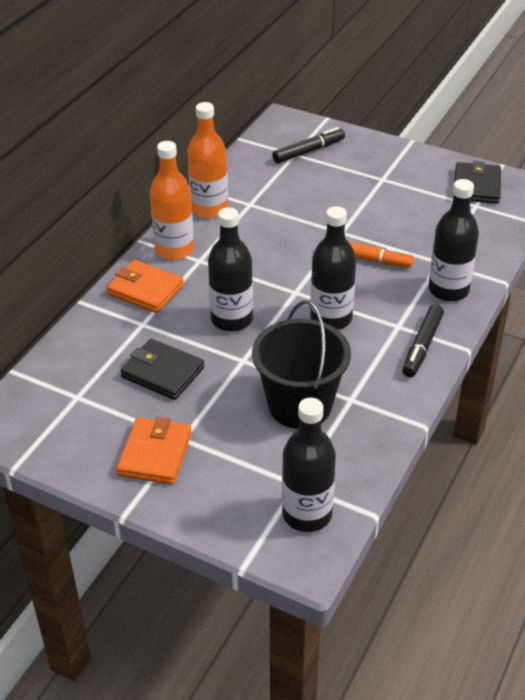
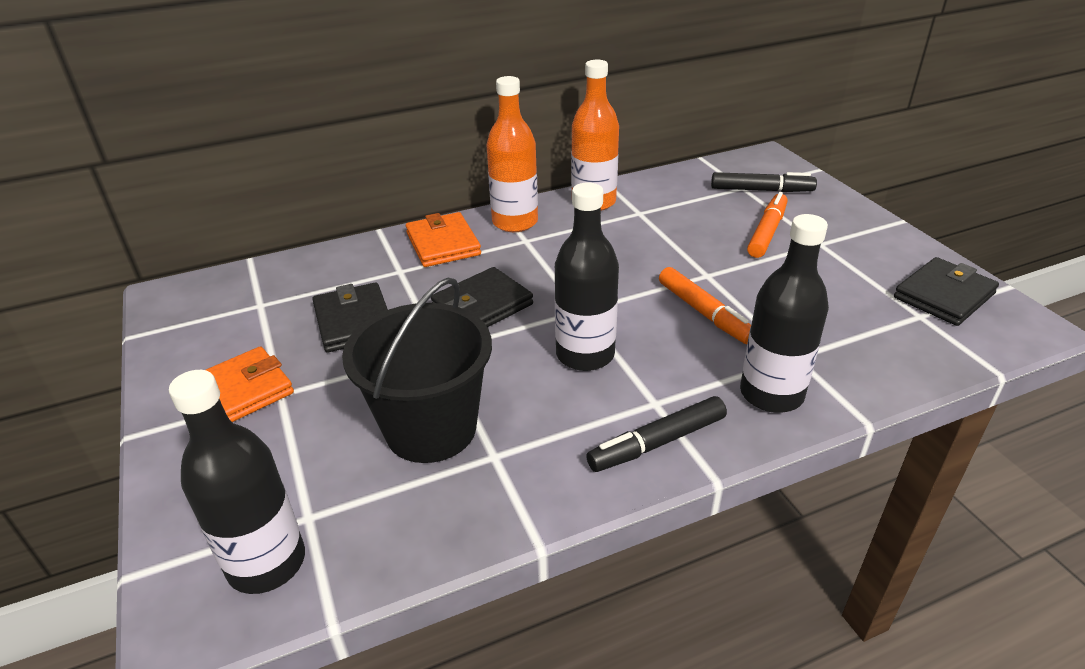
camera: 40 degrees right, 5 degrees down
(231, 319) = (482, 305): black bottle -> black wallet
(344, 184) = (767, 232): none -> orange marker

